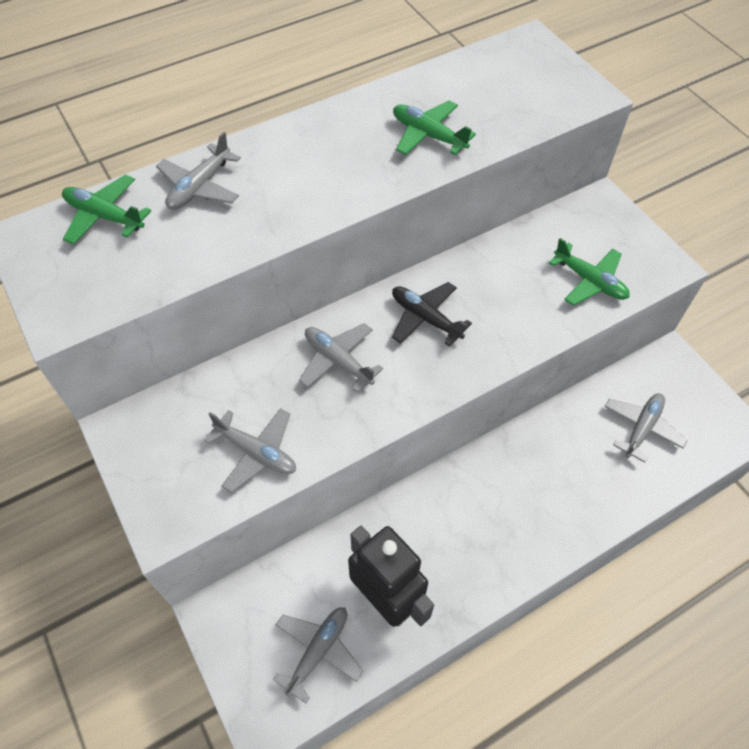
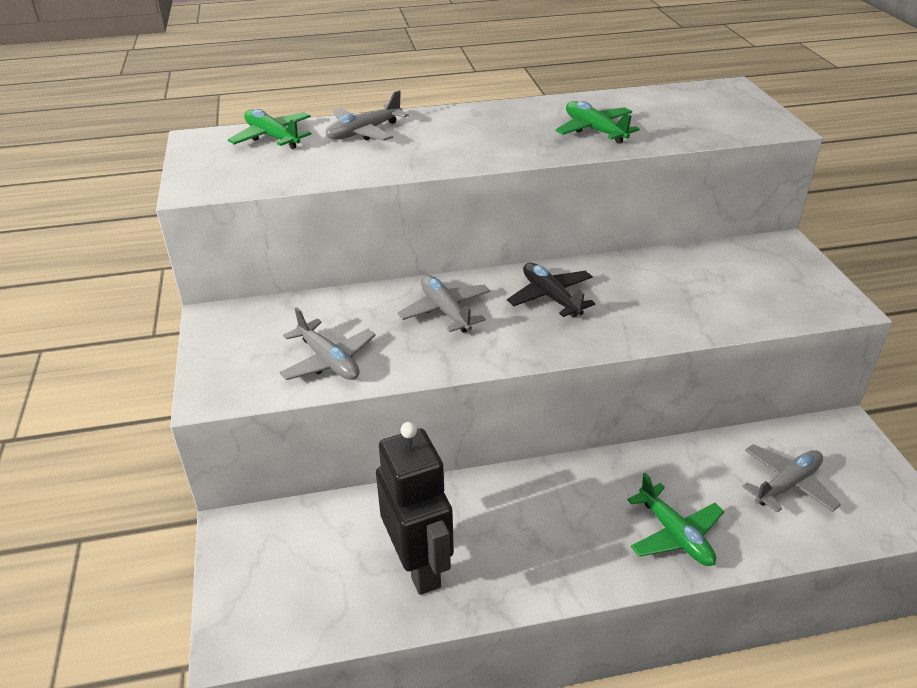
camera: 20 degrees right, 20 degrees down
(318, 651) = (322, 593): grey plane -> none
(589, 281) = (744, 301): green plane -> green plane (675, 534)

